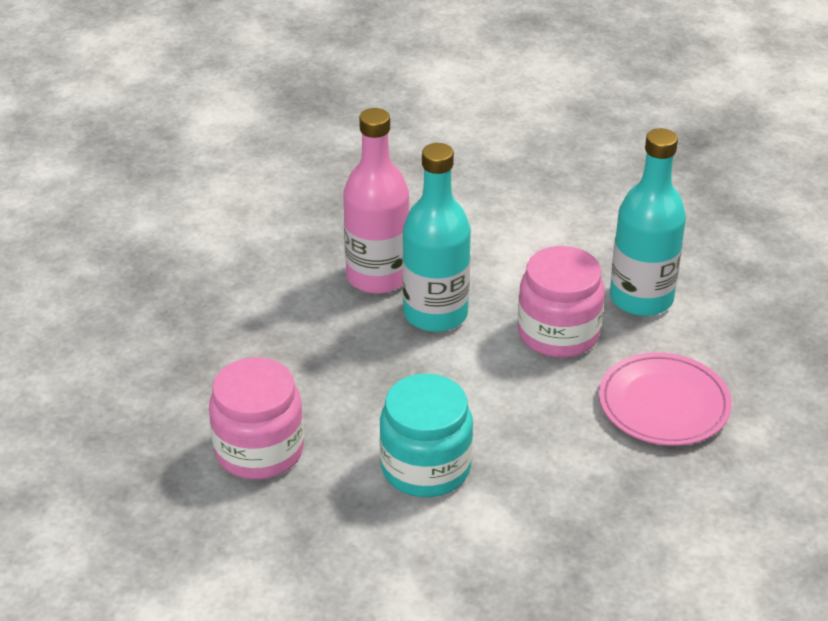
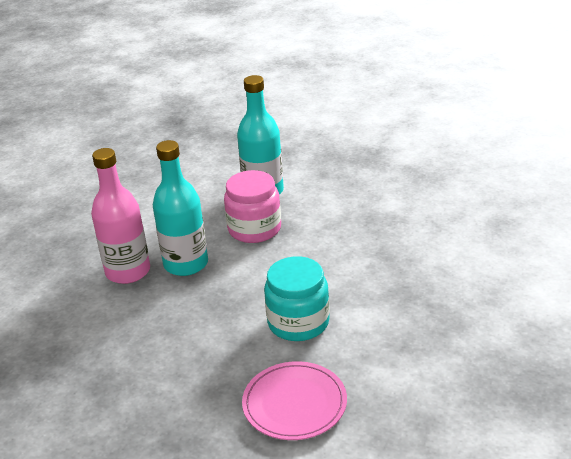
camera: 50 degrees left, 5 degrees down
(259, 450) = (210, 385): pink jar -> none
(664, 404) = (344, 220): pink plate -> pink plate (294, 404)

